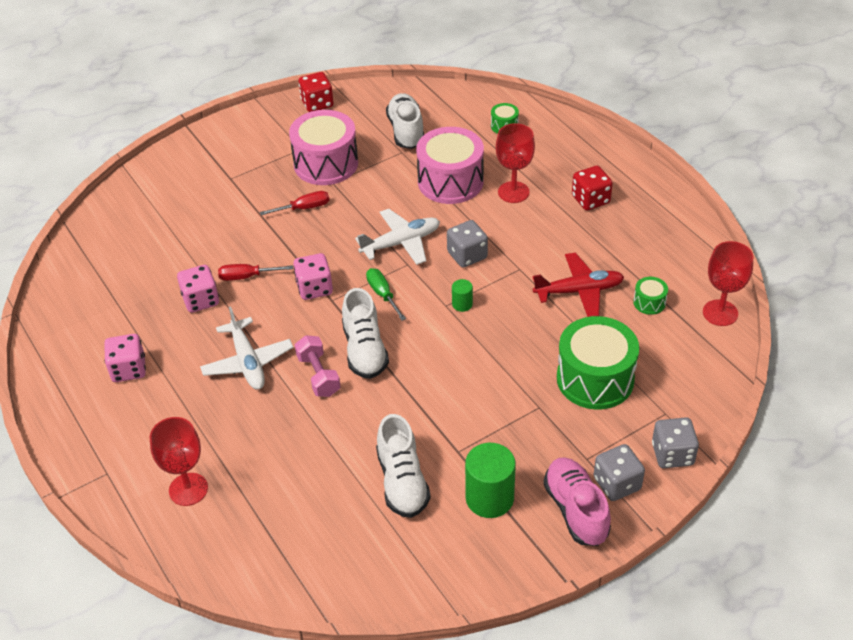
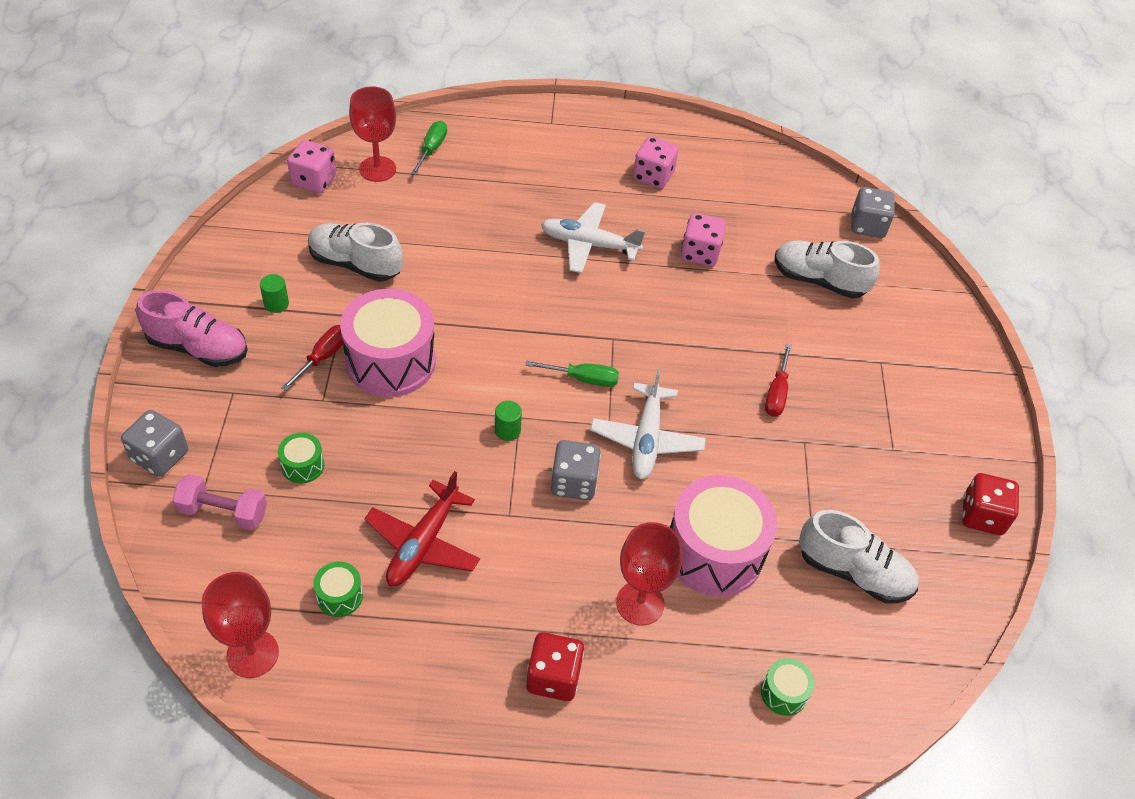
camera: 120 degrees right, 5 degrees up
(188, 489) = (488, 153): red goblet -> red goblet (377, 169)
(218, 531) = (431, 149): none -> green screwdriver
(247, 276) = (704, 298): red screwdriver -> red screwdriver (323, 357)
(314, 288) = (641, 335): pink dice -> pink dice (314, 181)
(318, 375) = (525, 278): pink dumbbell -> pink dumbbell (223, 512)
(326, 164) = (845, 455): pink drum -> pink drum (390, 361)
(365, 350) = (523, 324): white shoe -> white shoe (819, 280)
(489, 498) = (276, 304): green cylinder -> green cylinder, size x0.49
(595, 379) = (303, 465): green drum -> green drum, size x0.44
(617, 484) = (185, 393): grey dice -> grey dice (867, 226)

